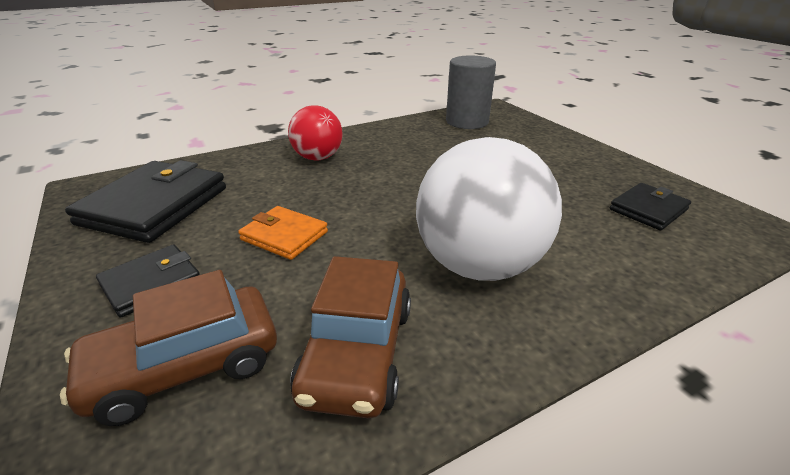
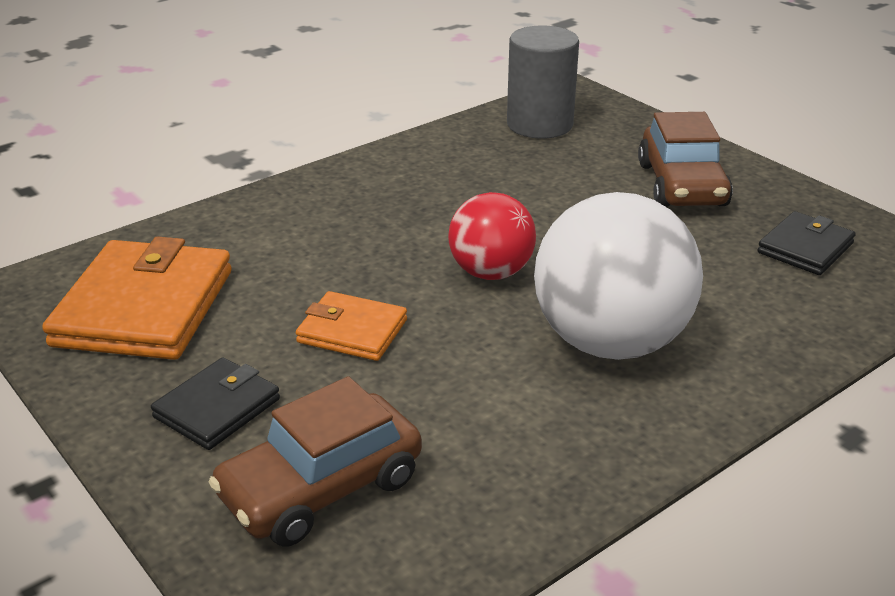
camera: 10 degrees left, 0 degrees up
(155, 206) = (144, 308): black wallet -> orange wallet
(318, 158) = (338, 209): red ball -> red ball (491, 272)
(358, 352) = (504, 452): brown car -> brown car (682, 185)

